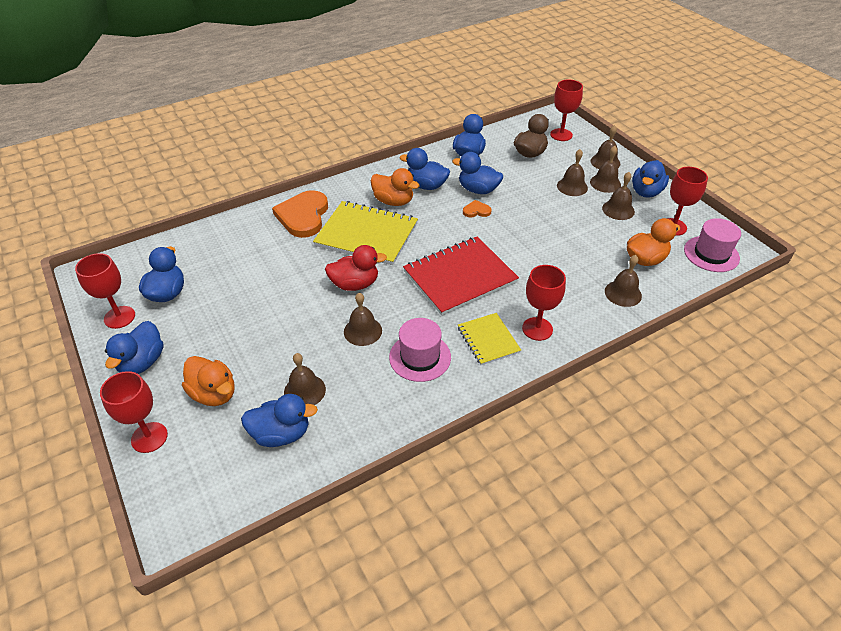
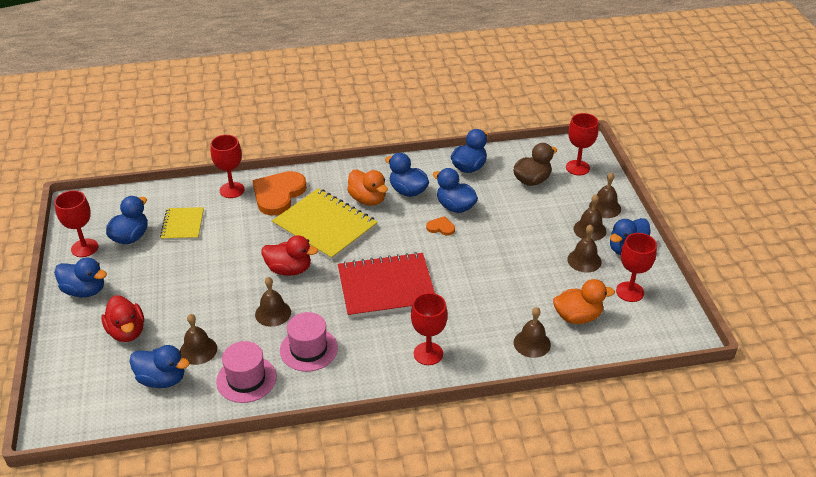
camera: 20 degrees right, 5 degrees down
(142, 362) = (85, 290): blue duck -> blue duck turned 105 degrees counterclockwise
(149, 437) = (63, 352): red goblet -> red goblet (232, 190)
(214, 393) = (127, 332): orange duck -> red duck
(488, 340) = (377, 351): yellow notebook -> yellow notebook (183, 225)
(572, 186) = (552, 225): brown bell -> none
(711, 254) = (650, 329): pink hat -> pink hat (246, 379)

